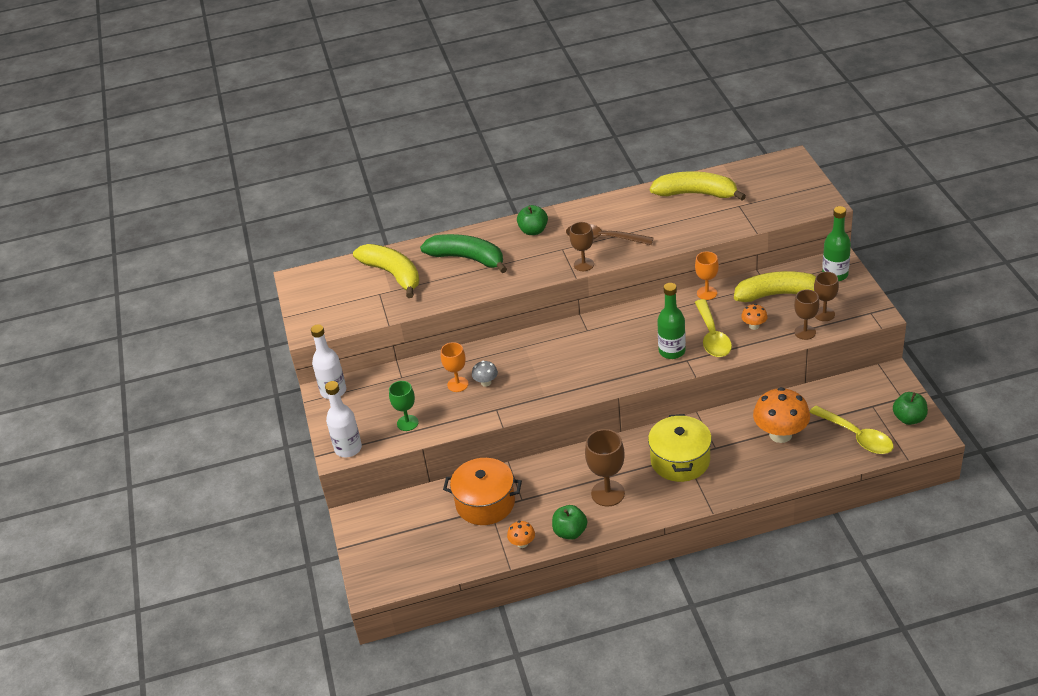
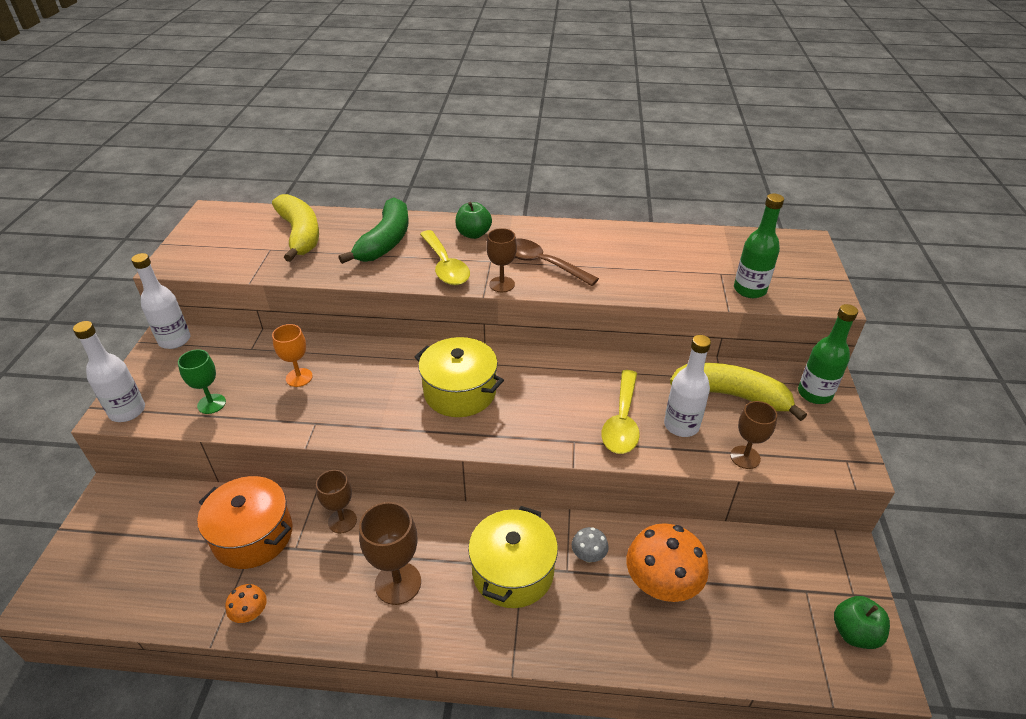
camera: 15 degrees right, 0 degrees up
(467, 258) = (385, 241): green banana -> green banana turned 60 degrees clockwise
(486, 382) = (329, 386): grey mushroom -> grey mushroom (588, 556)
(570, 532) = (317, 623): green apple -> none
(586, 355) = (460, 392): none -> yellow pot
(672, 351) = (562, 423): green bottle -> green bottle (749, 290)
(696, 194) = (676, 247): yellow banana -> none
(707, 293) = (643, 365): orange goblet -> none
(754, 326) = (681, 425): orange mushroom -> white bottle
(824, 314) = (781, 441): brown goblet -> brown goblet (342, 521)
(857, 436) = (767, 632): yellow spoon -> yellow spoon (445, 266)

